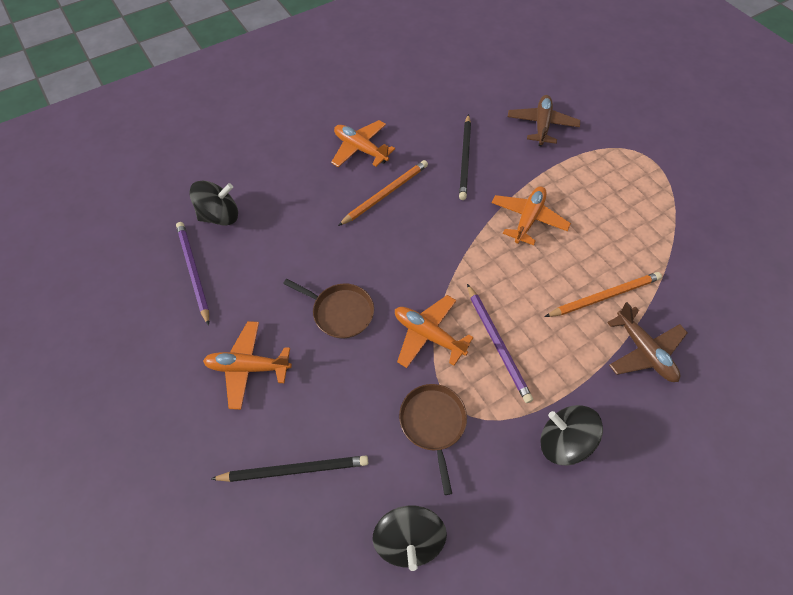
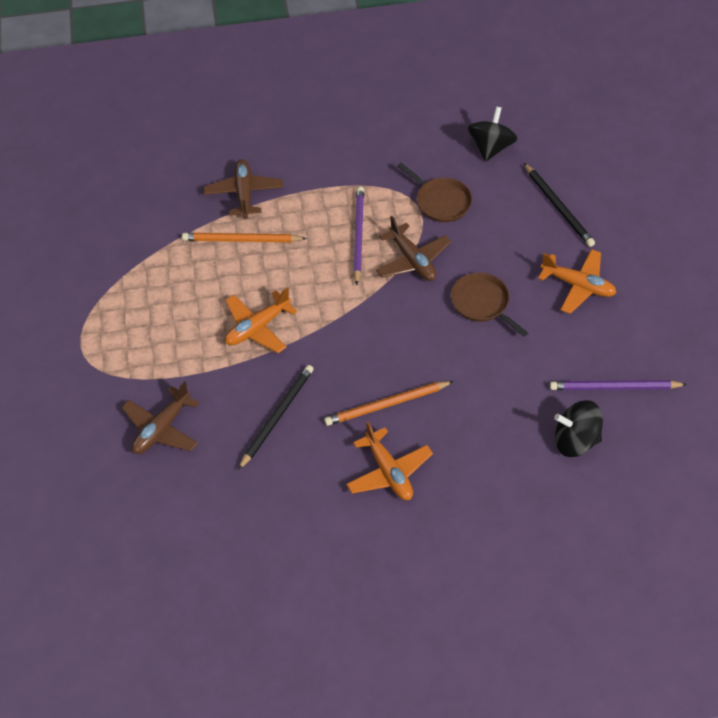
camera: 155 degrees left, 5 degrees down
(193, 271) = (614, 387): purple pencil -> purple pencil turned 90 degrees clockwise
(294, 469) = (558, 207): black pencil -> black pencil turned 135 degrees counterclockwise
(428, 335) = (412, 260): orange plane -> brown plane
(433, 423) = (441, 201): brown pan -> brown pan turned 60 degrees counterclockwise
(563, 441) = (350, 162): black spinning top -> none

